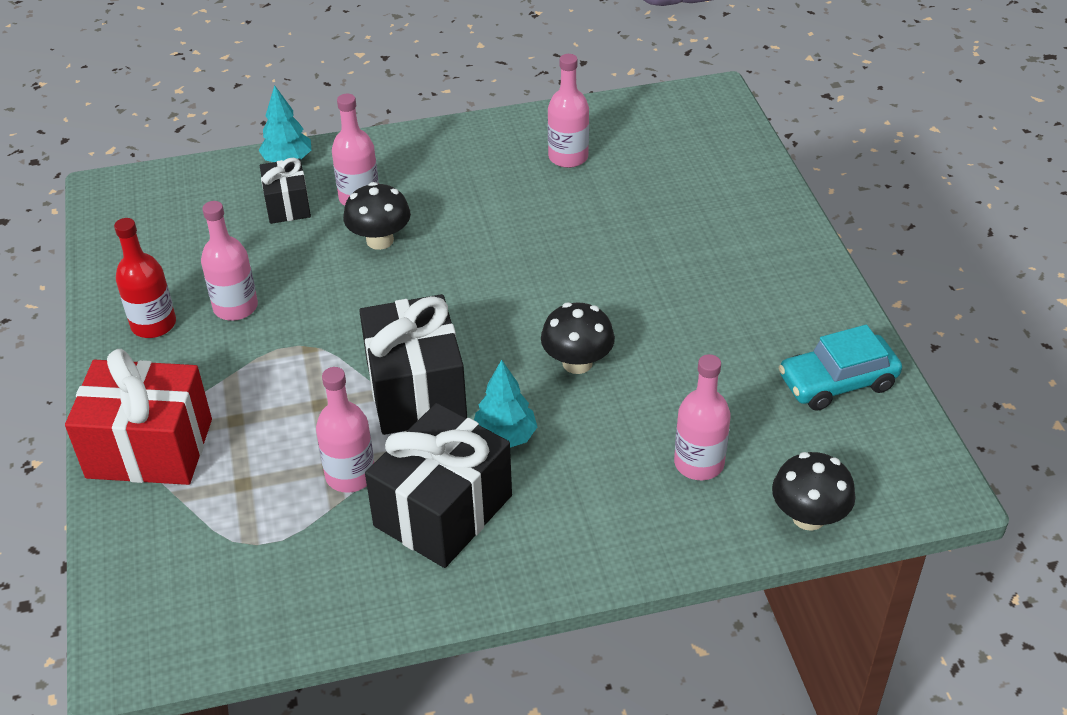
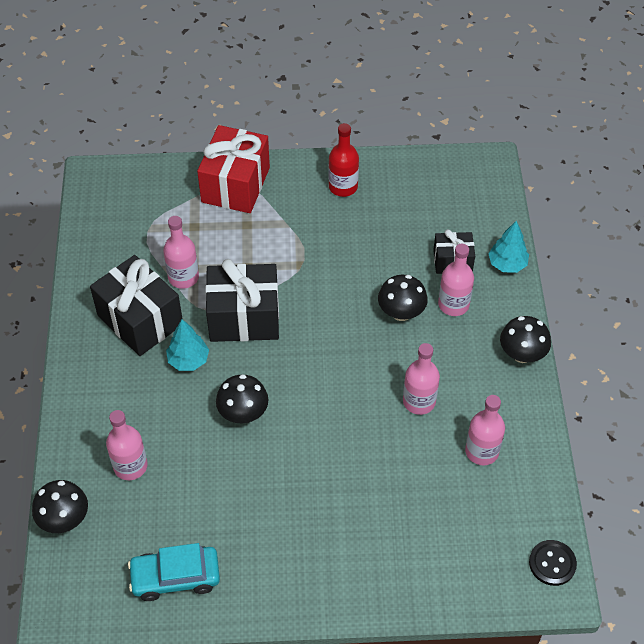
camera: 100 degrees right, 10 degrees up
(235, 307) = (349, 228): pink bottle -> pink bottle (419, 401)
(425, 139) = (522, 354): none -> black mushroom
(686, 101) = (552, 563): none -> black button
(837, 382) = (175, 577): turquoise car -> turquoise car turned 90 degrees counterclockwise

